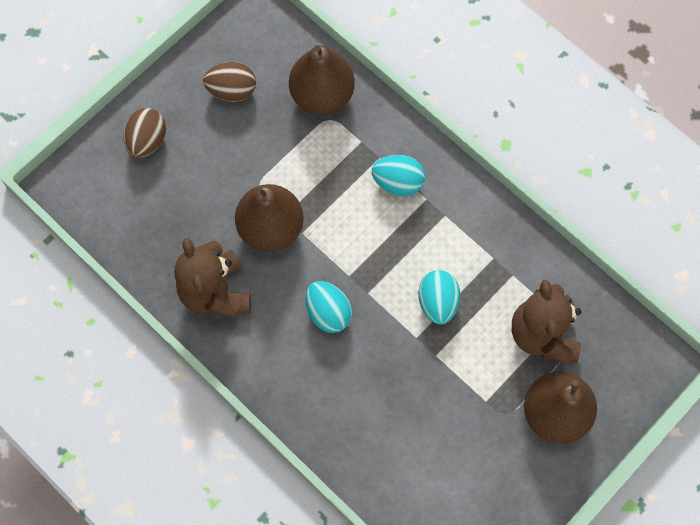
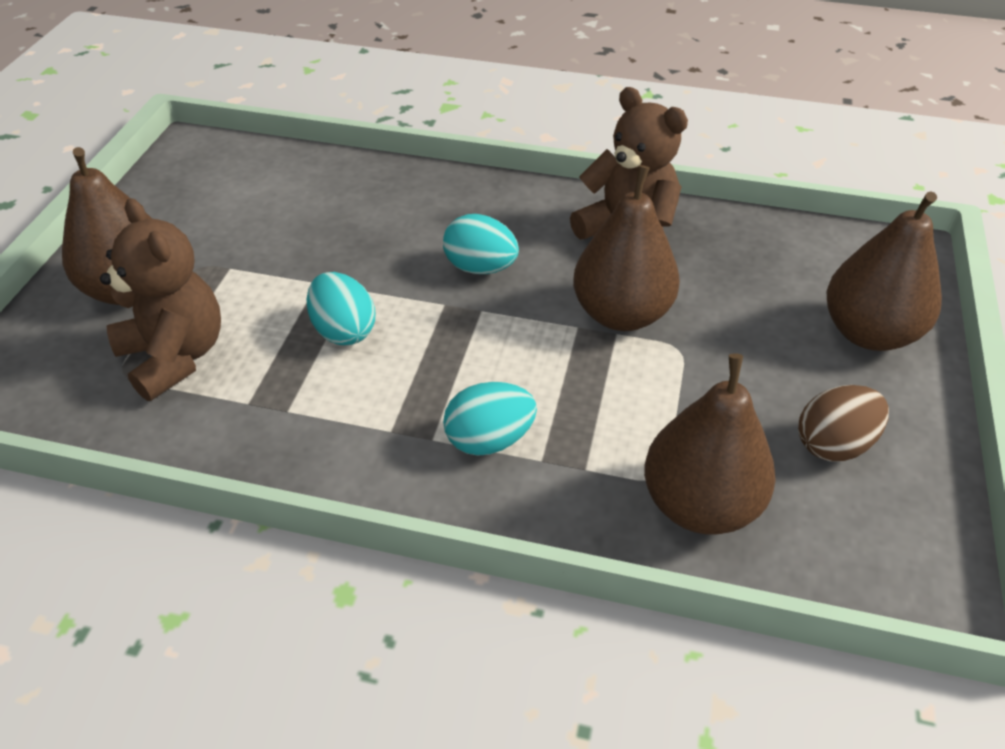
camera: 150 degrees right, 25 degrees down
(147, 141) = (868, 333): brown egg -> brown pear

